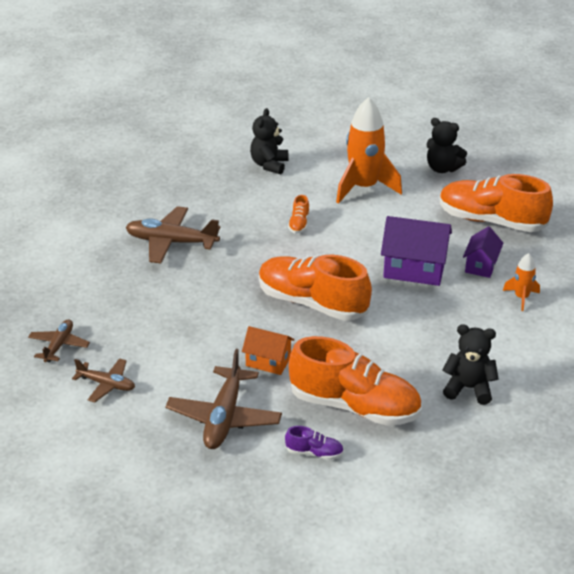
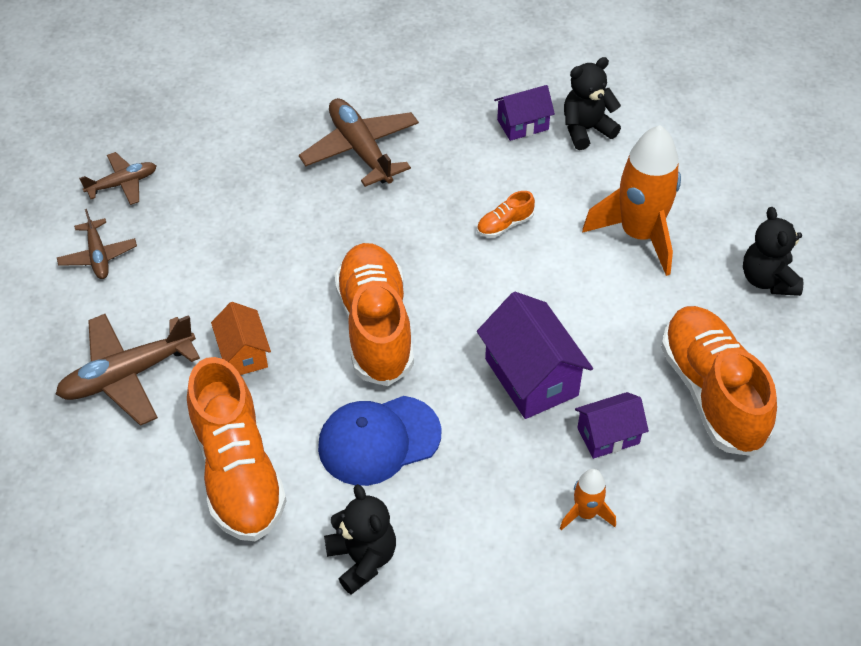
camera: 50 degrees right, 15 degrees up
(236, 181) = (523, 125): none -> purple house
(314, 453) = (136, 483): purple shoe -> none
(394, 342) = (378, 440): none -> blue cap

